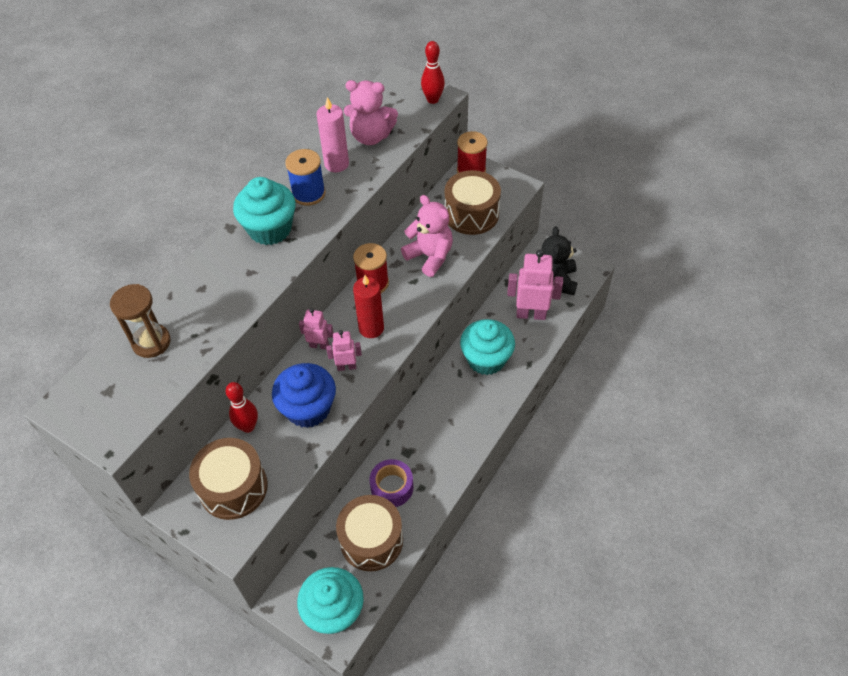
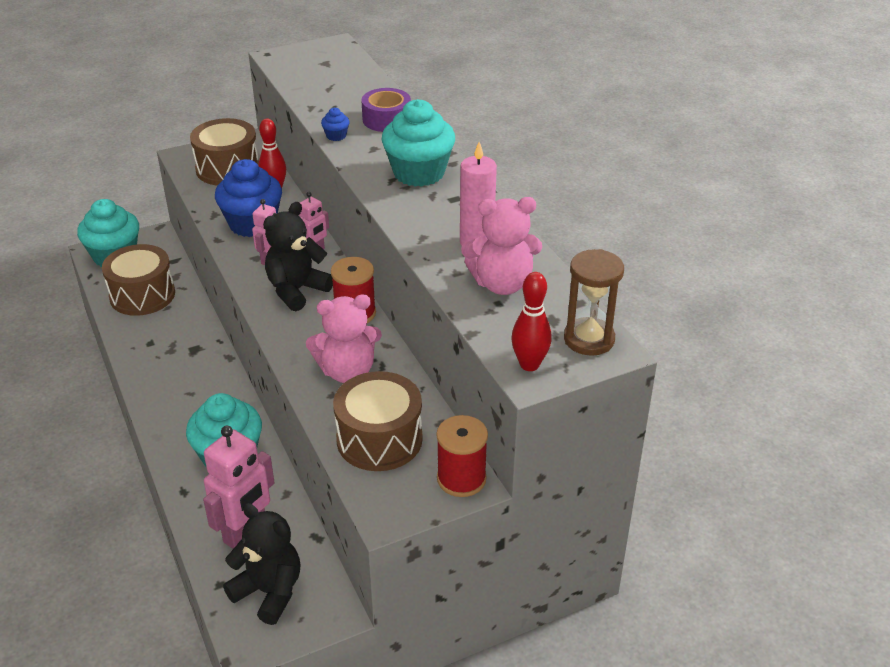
camera: 120 degrees right, 15 degrees down
(151, 342) = (351, 87): brown hourglass -> brown hourglass (589, 339)
(245, 305) = (336, 136): none -> blue cupcake
(308, 193) = (446, 210): blue spool -> none
(371, 136) = (502, 284): pink teddy bear -> pink teddy bear turned 135 degrees counterclockwise
(371, 328) = (297, 290): red candle -> black teddy bear
(392, 487) = (173, 325): purple tape -> purple tape (386, 119)

